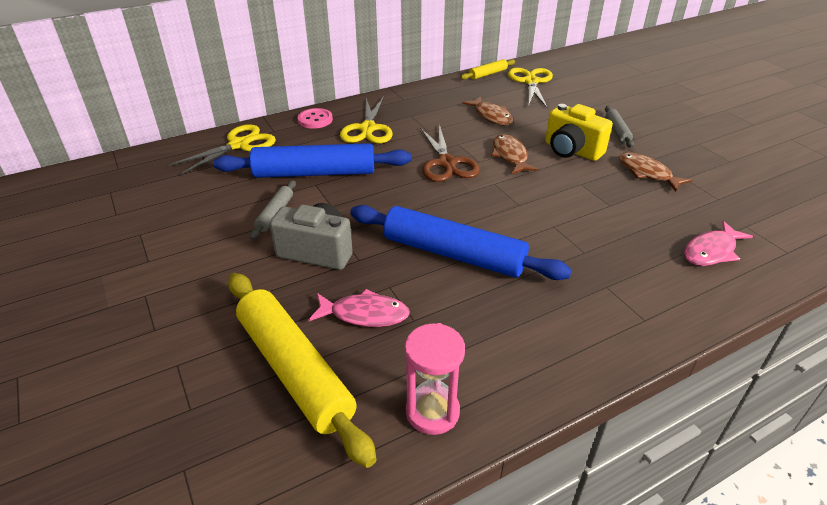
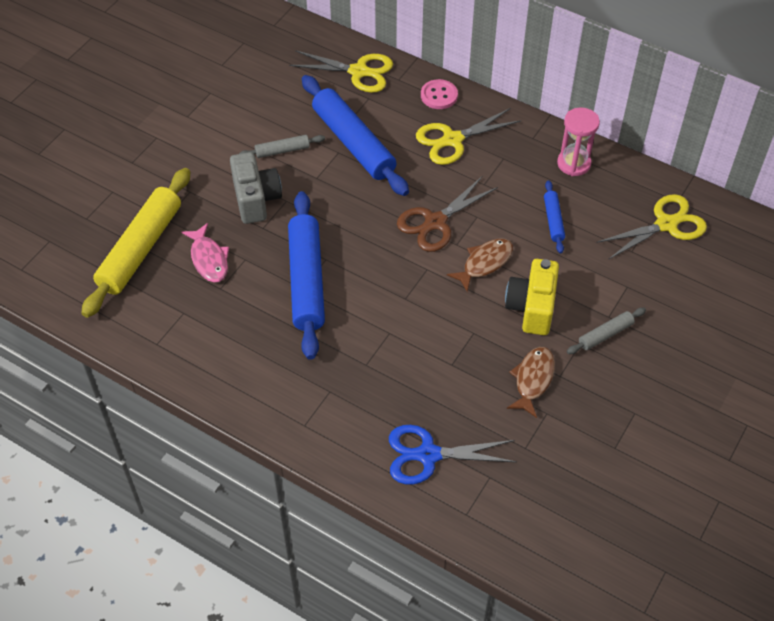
camera: 60 degrees right, 15 degrees up
(432, 412) = (147, 332): pink hourglass -> pink hourglass (573, 163)
(488, 74) = (653, 180): yellow rolling pin -> none
(491, 116) = (553, 220): brown fish -> blue rolling pin
(711, 251) = (428, 455): pink fish -> blue scissors

